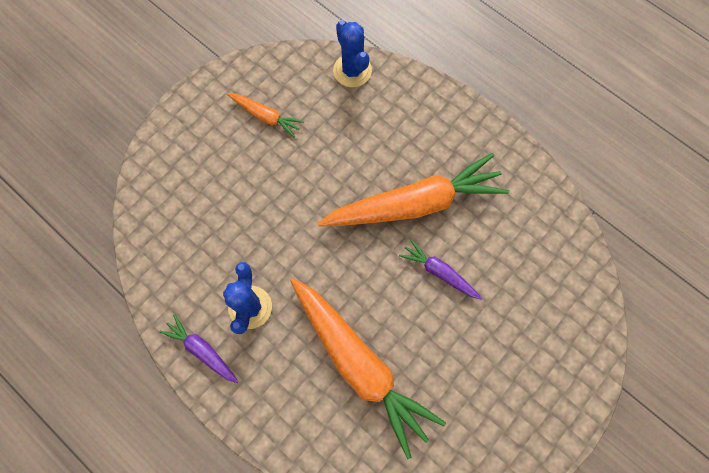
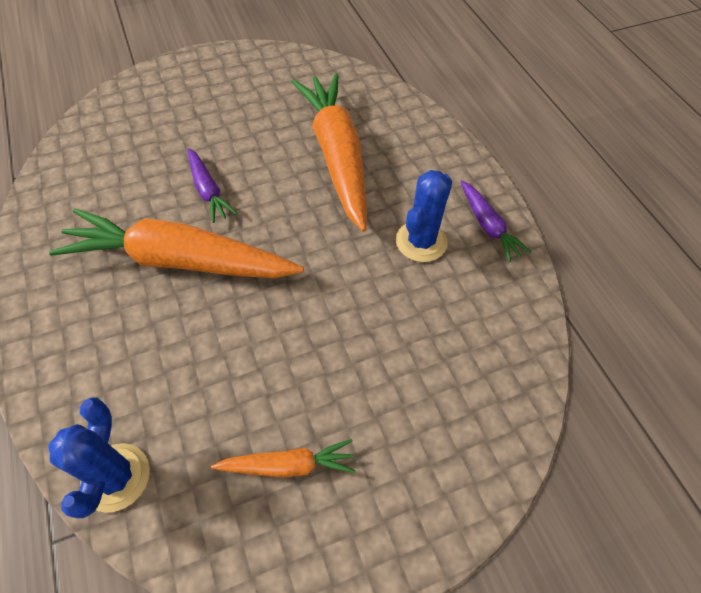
camera: 155 degrees left, 15 degrees down
(265, 116) = (288, 465): orange carrot -> orange carrot turned 120 degrees clockwise

